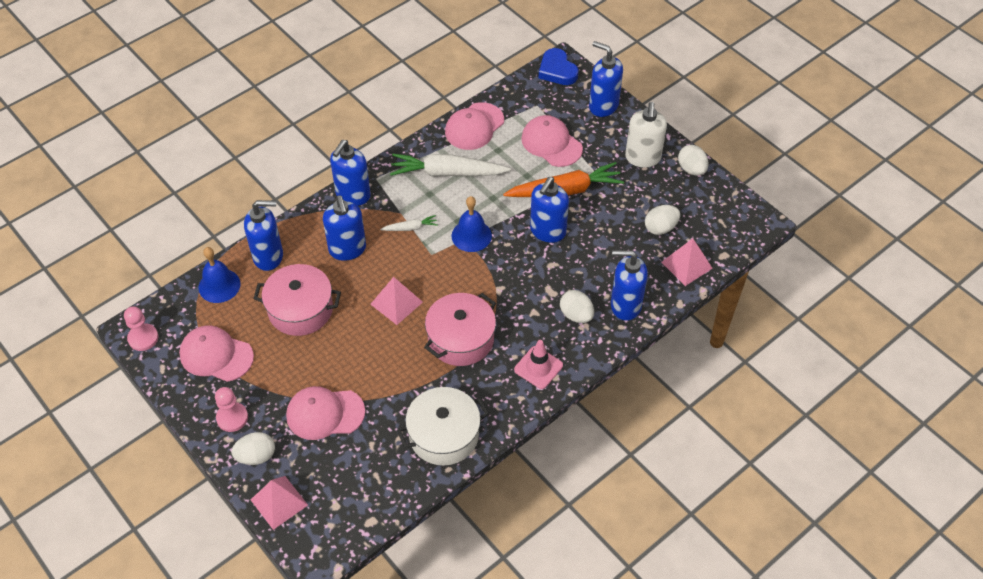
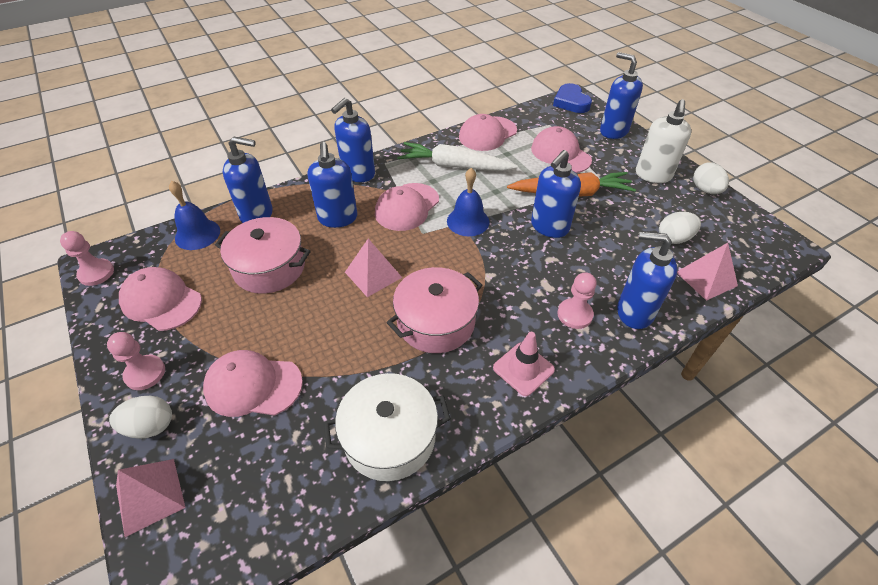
camera: 10 degrees right, 5 degrees down
(410, 228) = (407, 207): white carrot -> pink cap
(576, 315) = (574, 314): white egg -> pink pawn

